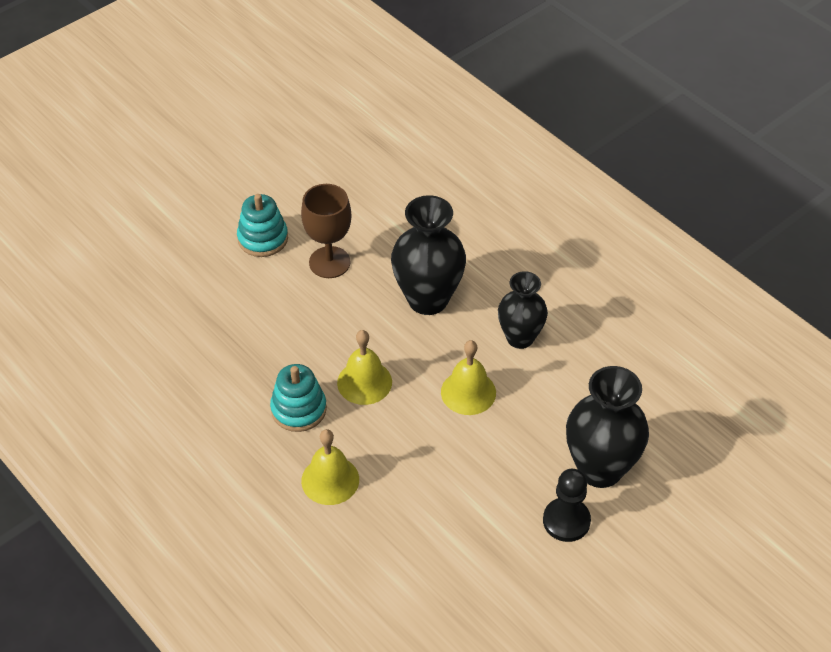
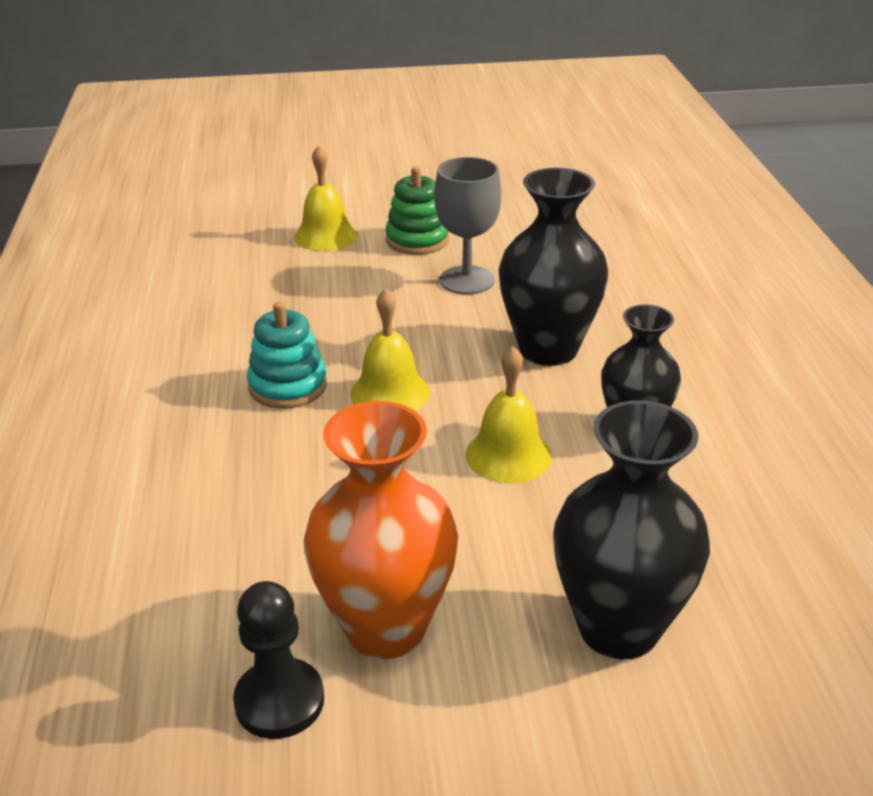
camera: 35 degrees right, 15 degrees down
(263, 238) = (417, 240): turquoise stacking toy -> green stacking toy
(329, 262) = (467, 280): brown goblet -> grey goblet
(330, 480) = (243, 466): yellow bell -> yellow bell (325, 236)
(495, 532) = (386, 628): none -> orange vase
(566, 521) = (503, 669): black pawn -> black pawn (279, 701)

